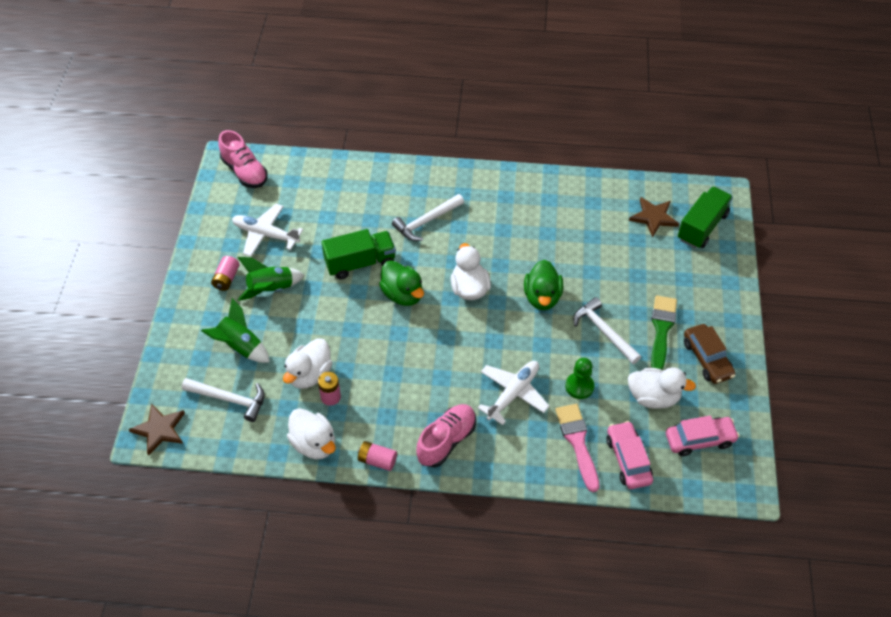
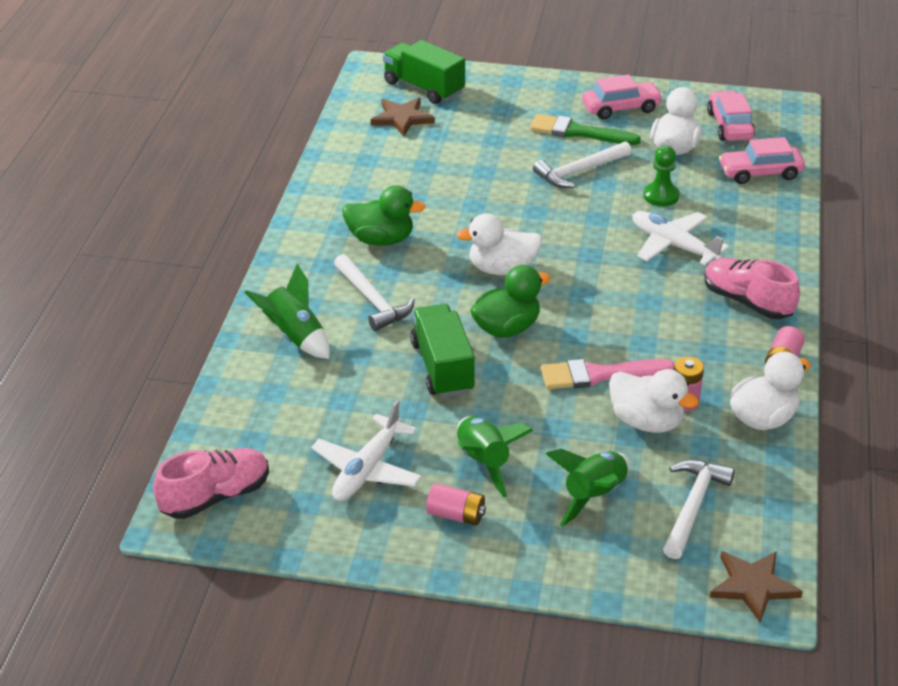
camera: 85 degrees left, 15 degrees down
(386, 187) = (295, 337): none -> green rocket
(542, 297) = (522, 211): green duck -> green duck (381, 240)
(577, 442) = (740, 204): pink brush -> pink brush (599, 375)
(707, 359) = (621, 108): brown car -> pink car

